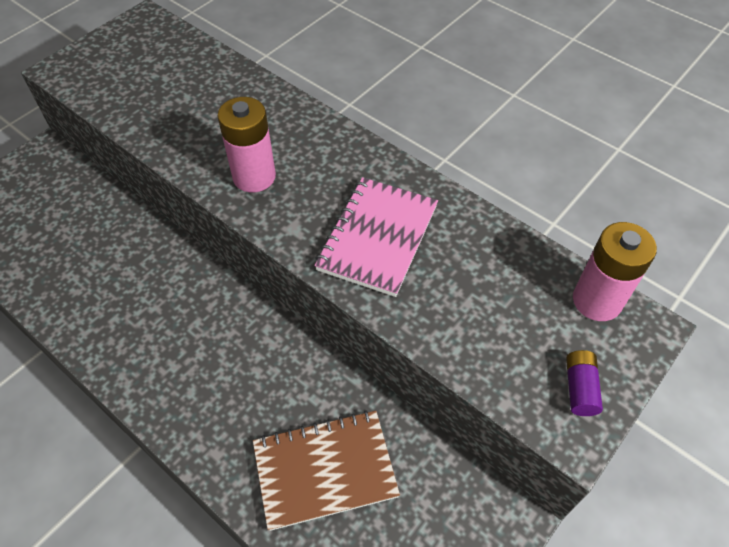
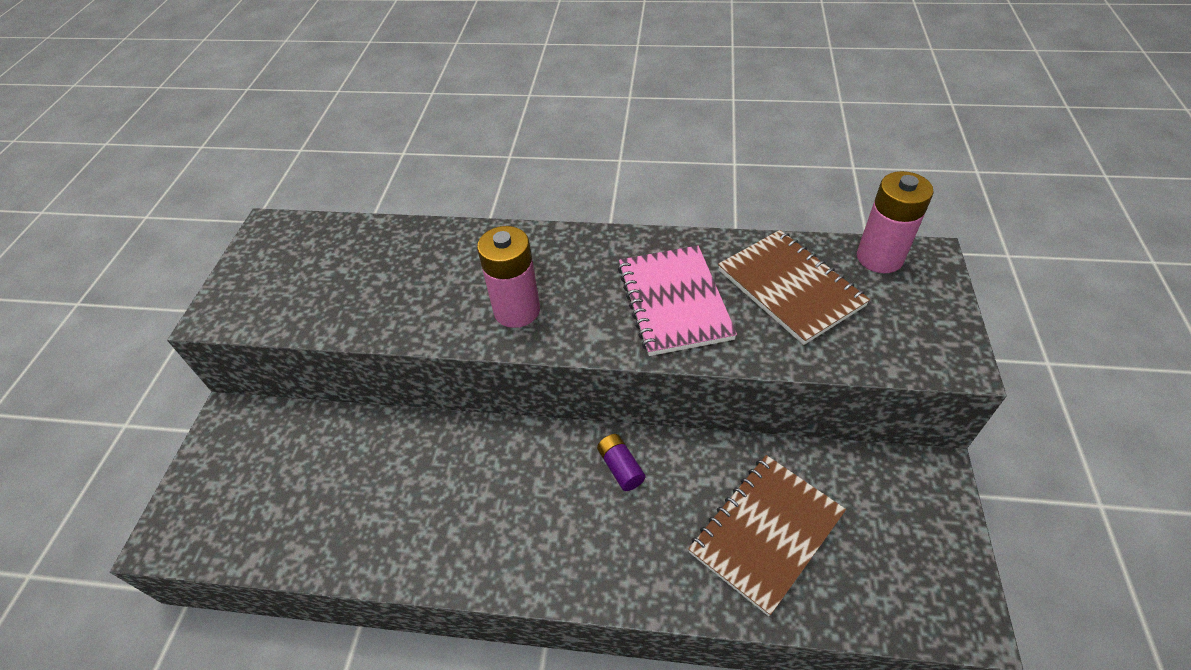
camera: 30 degrees left, 5 degrees down
(486, 281) = (790, 288): none -> brown notebook
(579, 388) = (930, 326): purple battery -> purple battery (620, 467)

